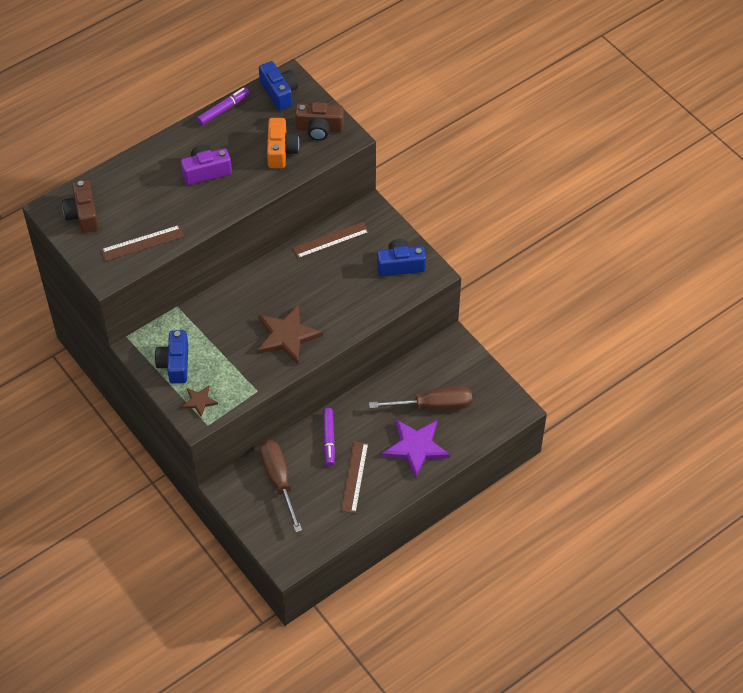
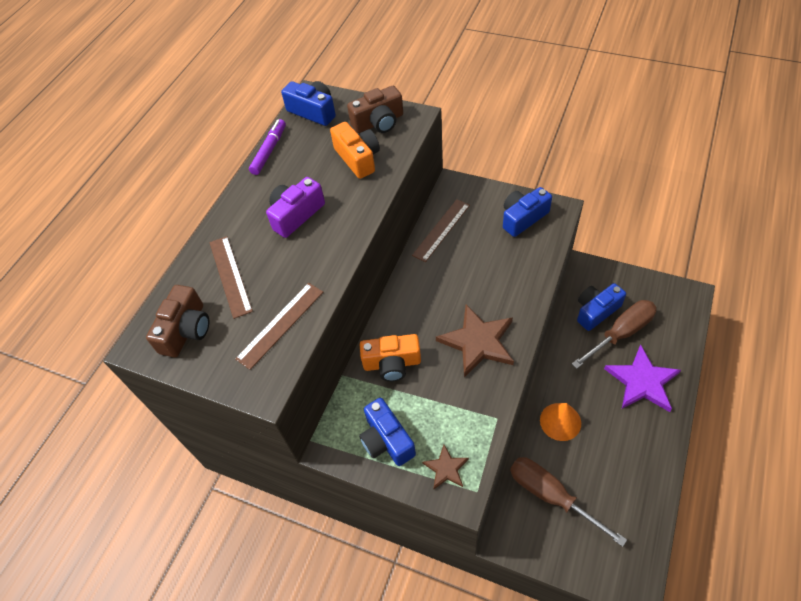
camera: 25 degrees left, 0 degrees up
(83, 214) = (186, 330): brown camera -> brown camera turned 120 degrees counterclockwise
(216, 317) = (392, 363): none -> orange camera
(329, 439) = (560, 421): purple marker -> orange cone
(354, 477) = (616, 445): brown ruler -> brown ruler (230, 276)
(430, 379) = (596, 311): none -> blue camera

